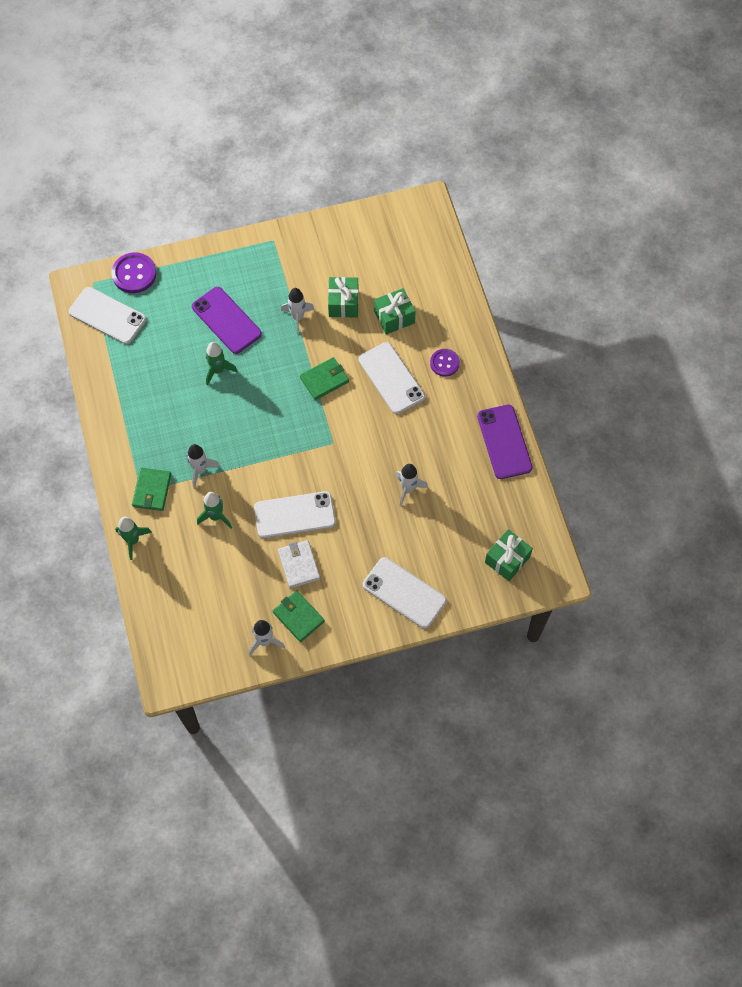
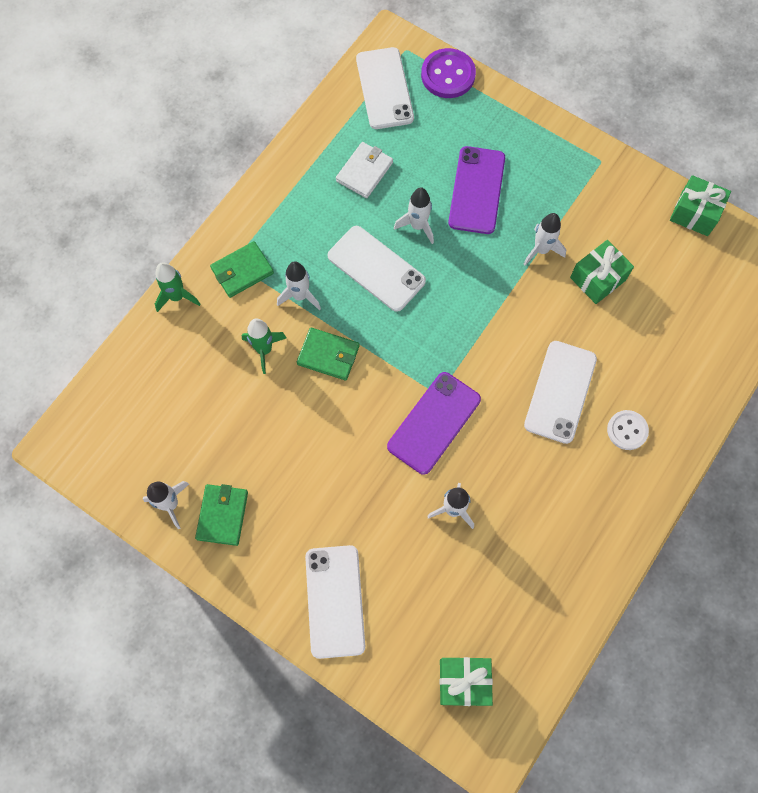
camera: 50 degrees right, 5 degrees up
(218, 370) = (418, 226): green rocket -> white rocket
(294, 515) = (328, 421): white phone -> white phone (376, 268)
(299, 565) = (278, 469): white wallet -> white wallet (364, 171)
(324, 380) = (498, 329): green wallet -> green wallet (328, 355)
(394, 317) = (630, 339): green gift -> green gift (694, 213)
(444, 363) = (627, 430): purple button -> white button
(504, 442) = (596, 566): purple phone -> purple phone (434, 423)

